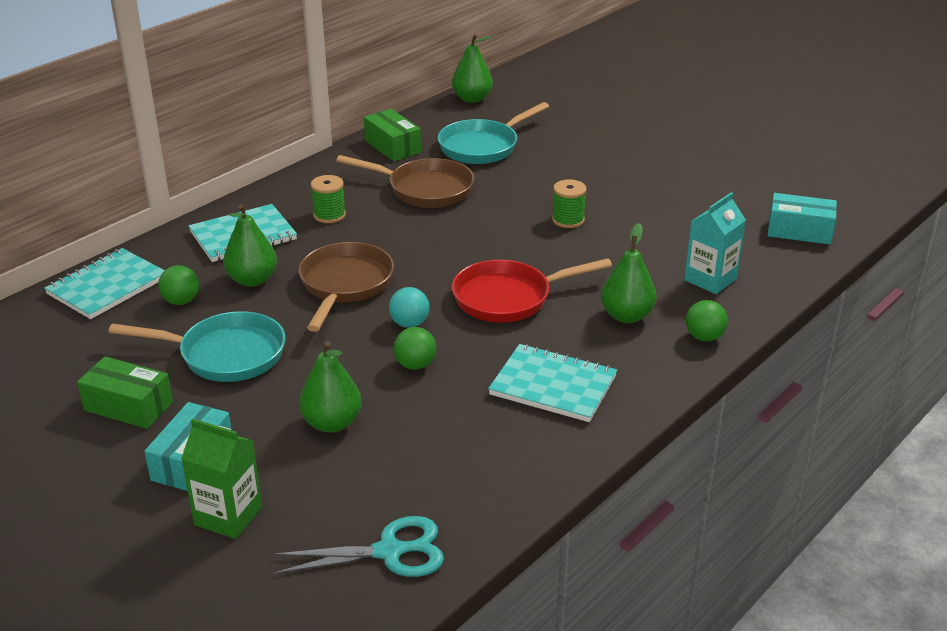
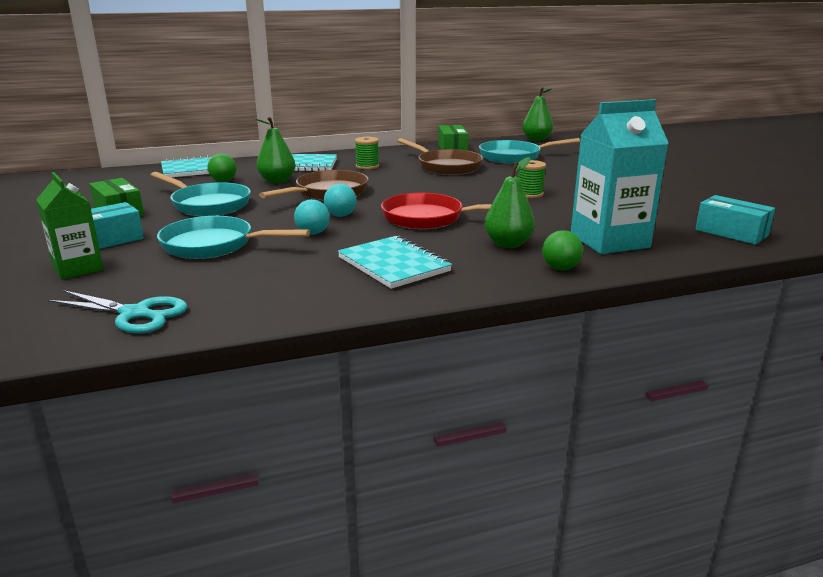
camera: 30 degrees right, 10 degrees down
(332, 423) = (214, 245): green pear -> turquoise pan
(415, 365) = (312, 233): green ball -> turquoise ball
(710, 279) = (609, 241): turquoise carton -> turquoise carton, size x1.60

